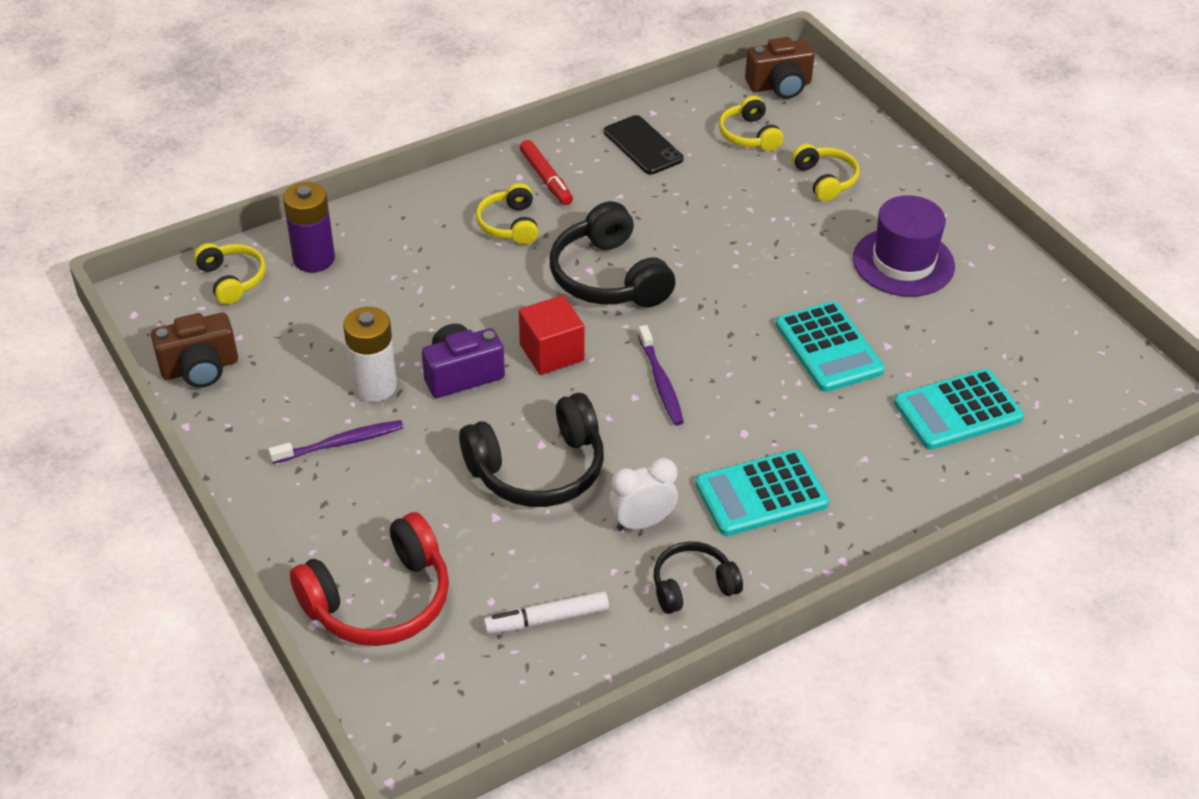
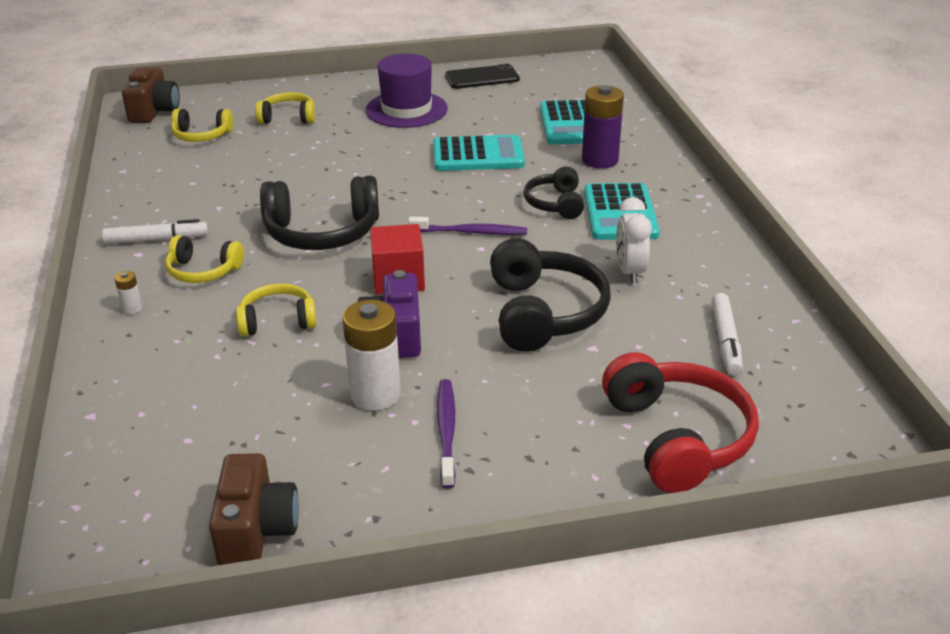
camera: 70 degrees left, 10 degrees down
(232, 279) = (118, 480): yellow headphones -> yellow headphones (278, 321)
(314, 259) = (139, 408): purple battery -> purple battery (600, 160)
(438, 205) = (132, 308): none -> white battery
(546, 178) = (156, 239): red marker -> white marker
(643, 145) = (163, 183): black phone -> black phone (482, 78)
(692, 586) = (707, 262): black headphones -> black headphones (555, 203)

